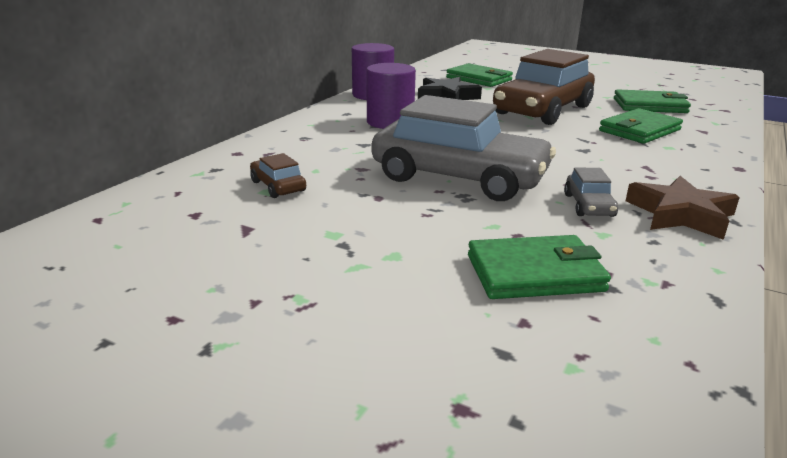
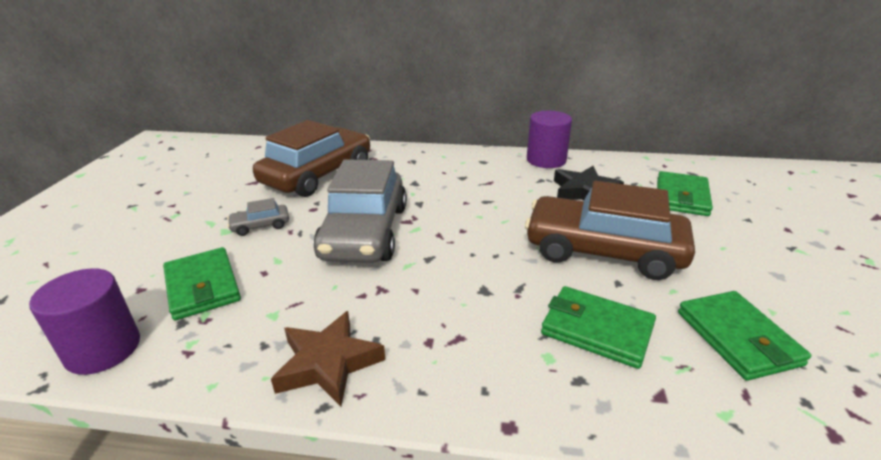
camera: 70 degrees right, 5 degrees up
(278, 186) = (317, 174): brown car -> brown car, size x2.45
(390, 122) = (477, 181): purple cylinder -> purple cylinder (103, 349)
(589, 205) = (331, 303): grey car -> grey car (260, 226)

